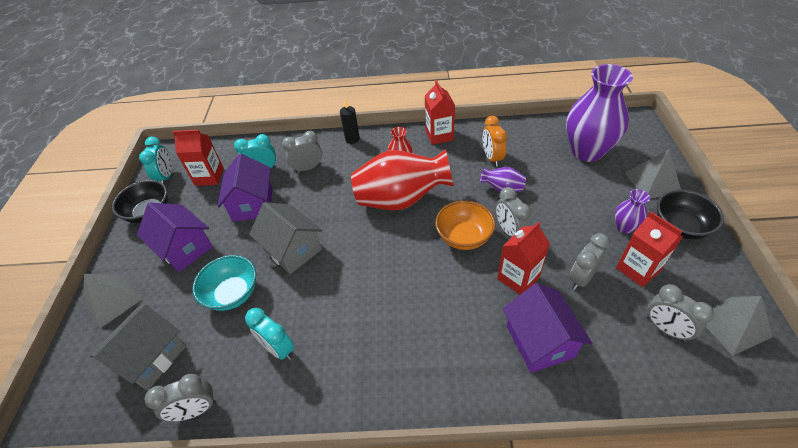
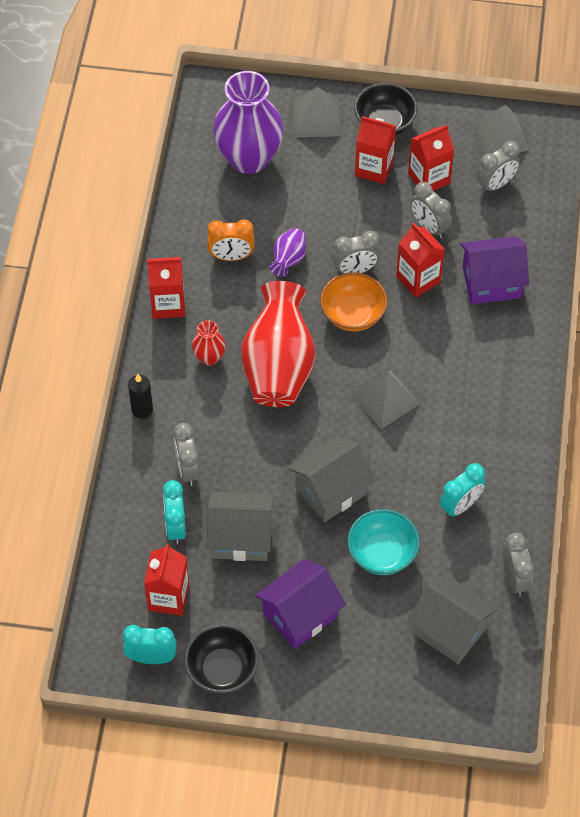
camera: 85 degrees left, 10 degrees up
(112, 300) = (365, 688): grey pyramid -> grey pyramid (385, 399)
(253, 204) = (241, 537): purple house -> grey house
(624, 227) = (374, 168): purple vase -> red carton

